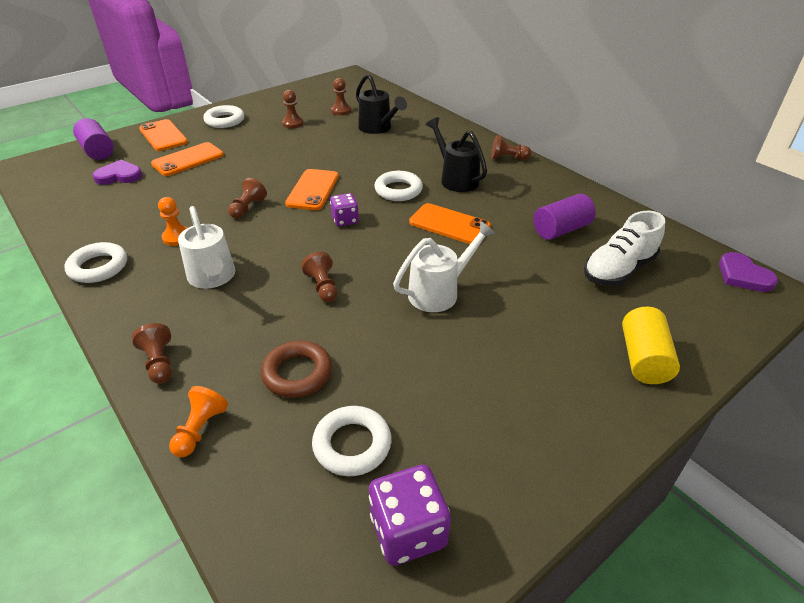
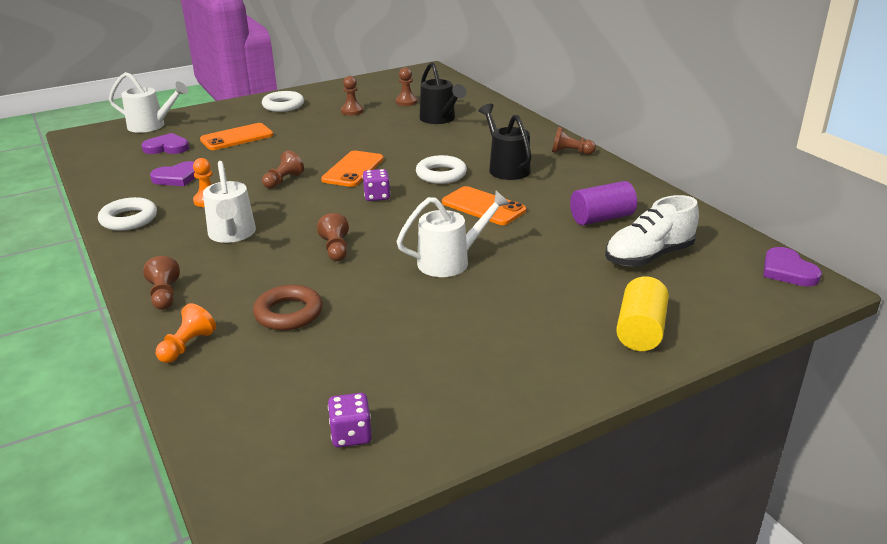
camera: 10 degrees right, 10 degrees down
(97, 151) = (152, 126): purple cylinder -> white watering can
(138, 211) = (177, 177): none -> purple heart
(163, 136) = (218, 116): orange phone -> none
(352, 444) = (322, 369): white ring -> none
(408, 531) = (351, 435): purple dice -> purple dice, size x0.64

